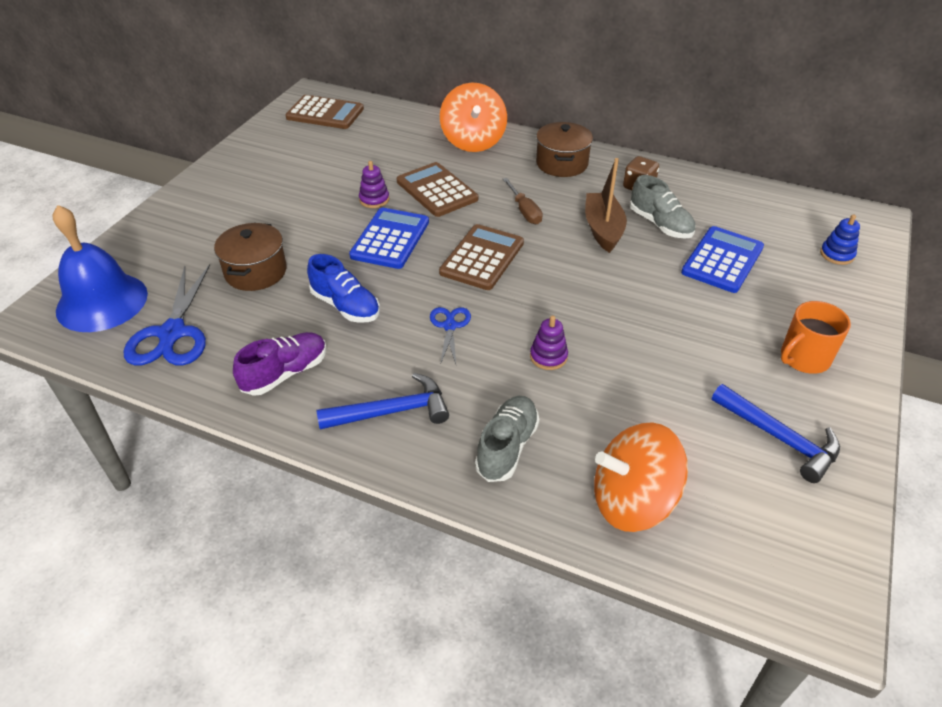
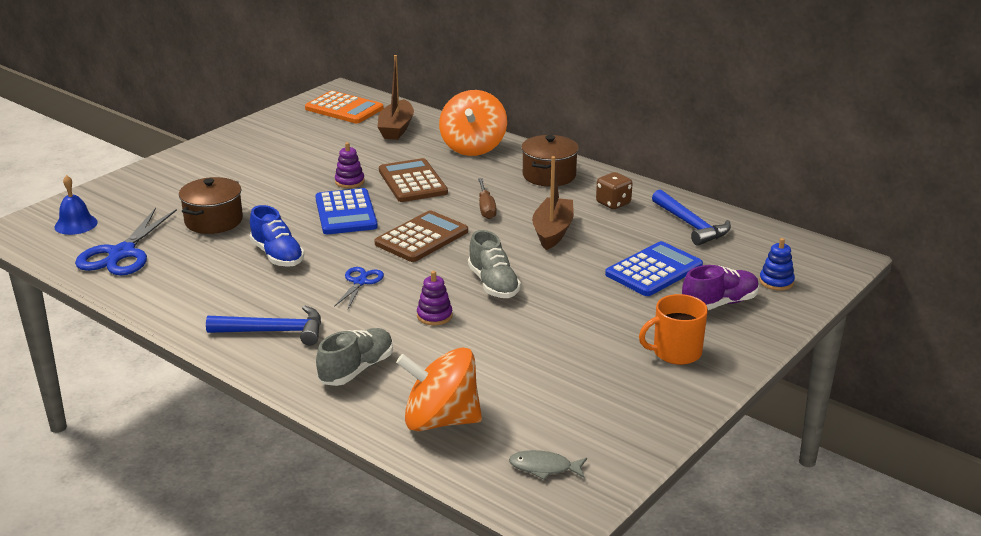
camera: 15 degrees right, 15 degrees down
(102, 302) = (76, 224): blue bell -> blue bell, size x0.53
(285, 373) = (200, 293): purple shoe -> purple shoe (719, 303)
(325, 113) = (344, 108): brown calculator -> orange calculator
(388, 129) = (396, 128): none -> brown boat
(390, 239) = (346, 213): blue calculator -> blue calculator turned 135 degrees clockwise
(660, 224) = (612, 235): grey shoe -> grey shoe (493, 284)
(773, 544) = (544, 467): none -> grey fish
(779, 438) = (605, 402): blue hammer -> blue hammer (691, 225)

